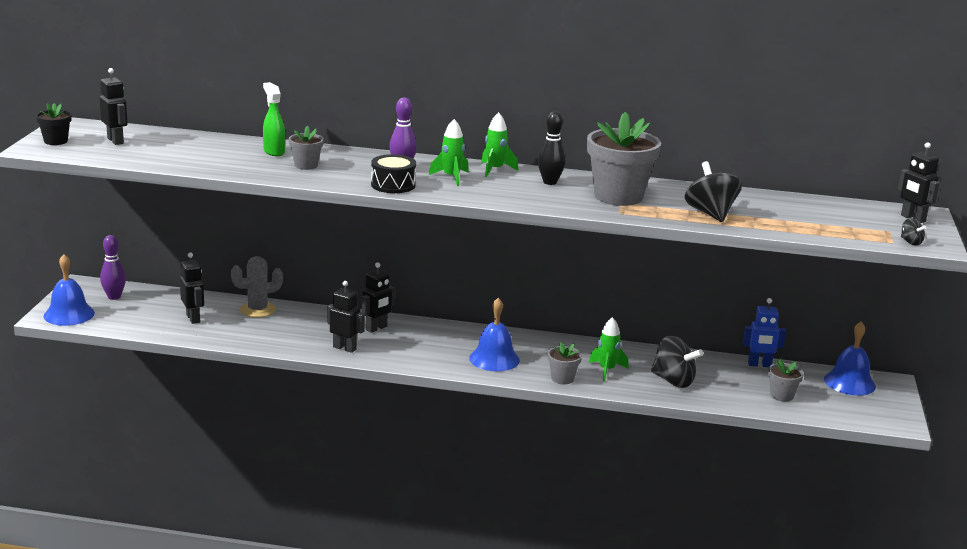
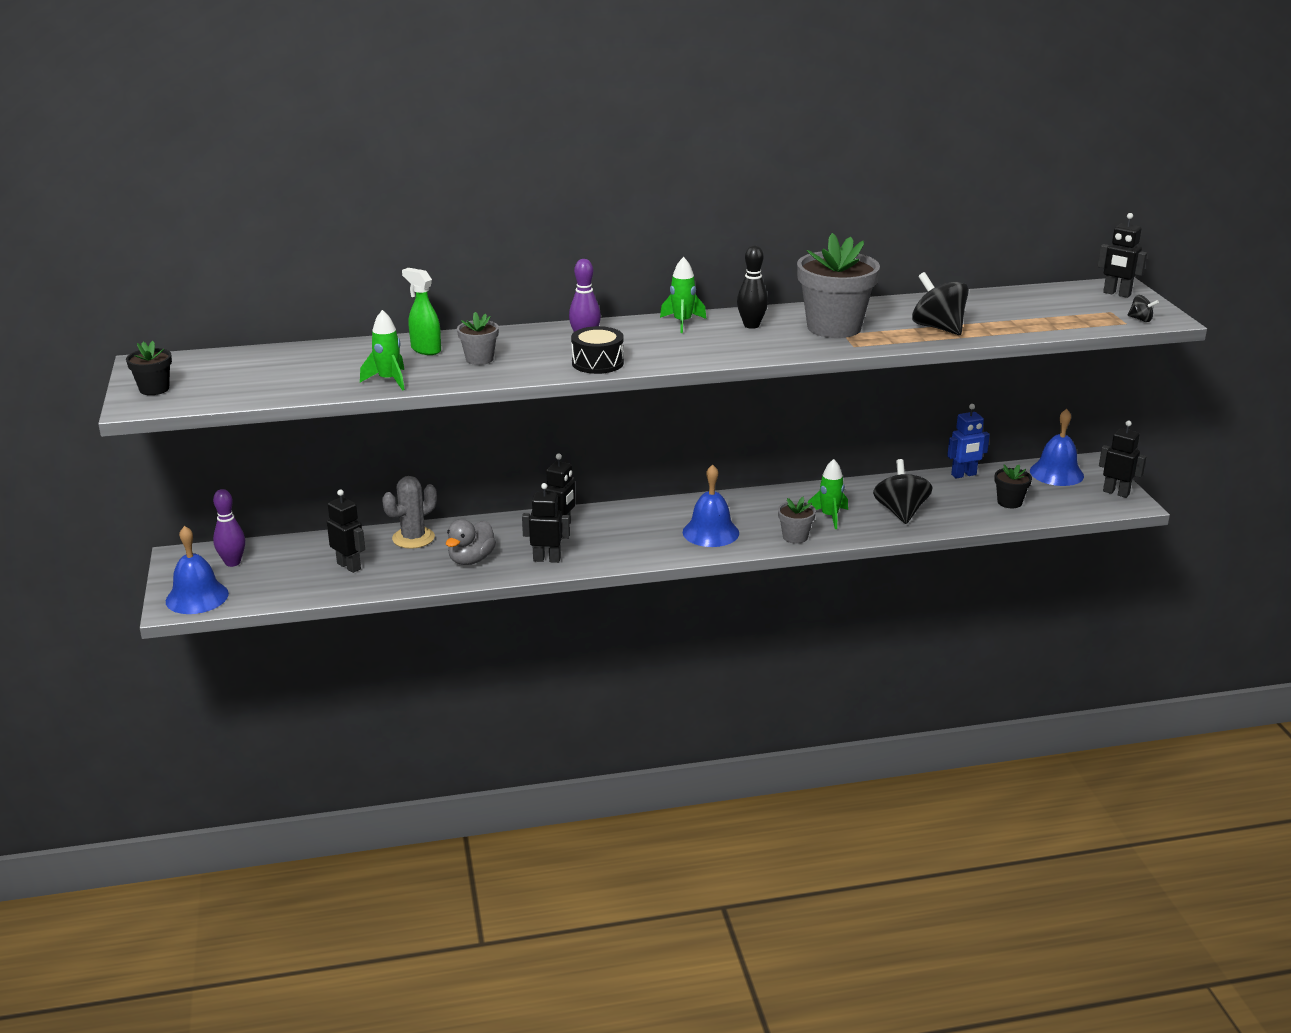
camera: 20 degrees left, 5 degrees up
(115, 141) = (227, 374): black robot -> black robot (1116, 492)
(287, 335) = (471, 560): none -> grey duck
(451, 177) = (648, 341): green rocket -> green rocket (388, 380)
(673, 381) = (900, 512): black spinning top -> black spinning top turned 105 degrees counterclockwise
(782, 396) = (1009, 502): grey flower pot -> black flower pot

